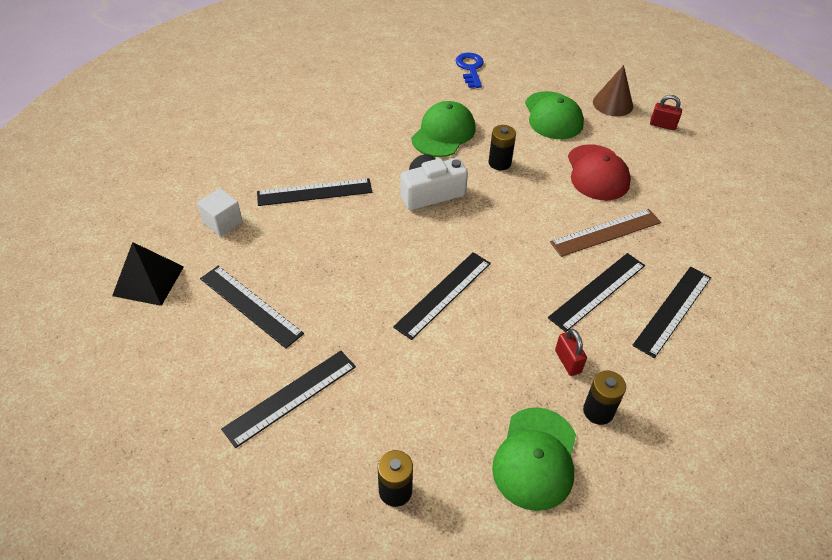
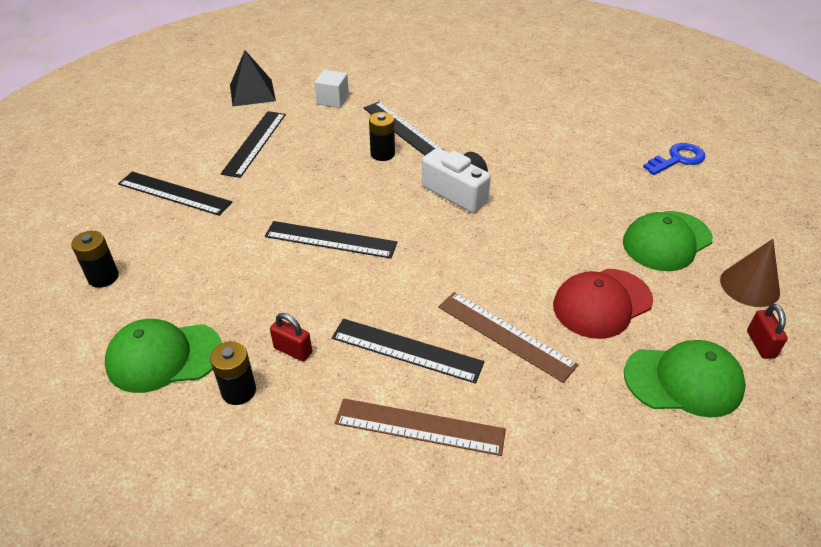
camera: 65 degrees right, 5 degrees down
(443, 133) = (552, 173): green cap -> green cap (683, 381)
(499, 163) = (544, 223): black battery -> black battery (382, 154)
(568, 361) = (293, 350): red padlock -> red padlock turned 75 degrees clockwise
(672, 310) = (420, 426): black ruler -> brown ruler

